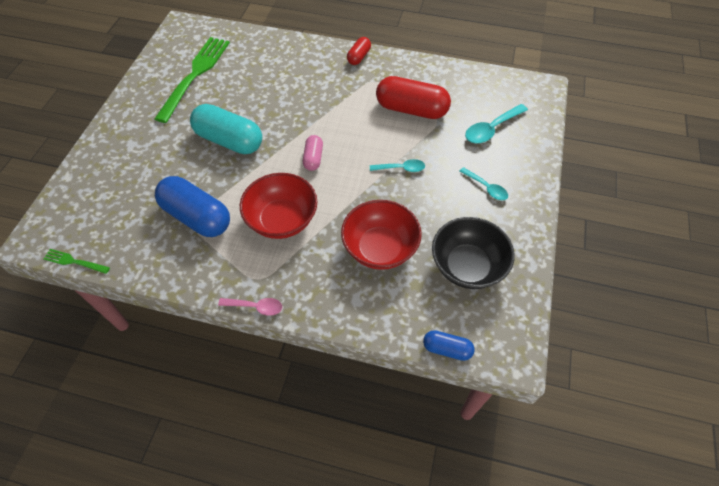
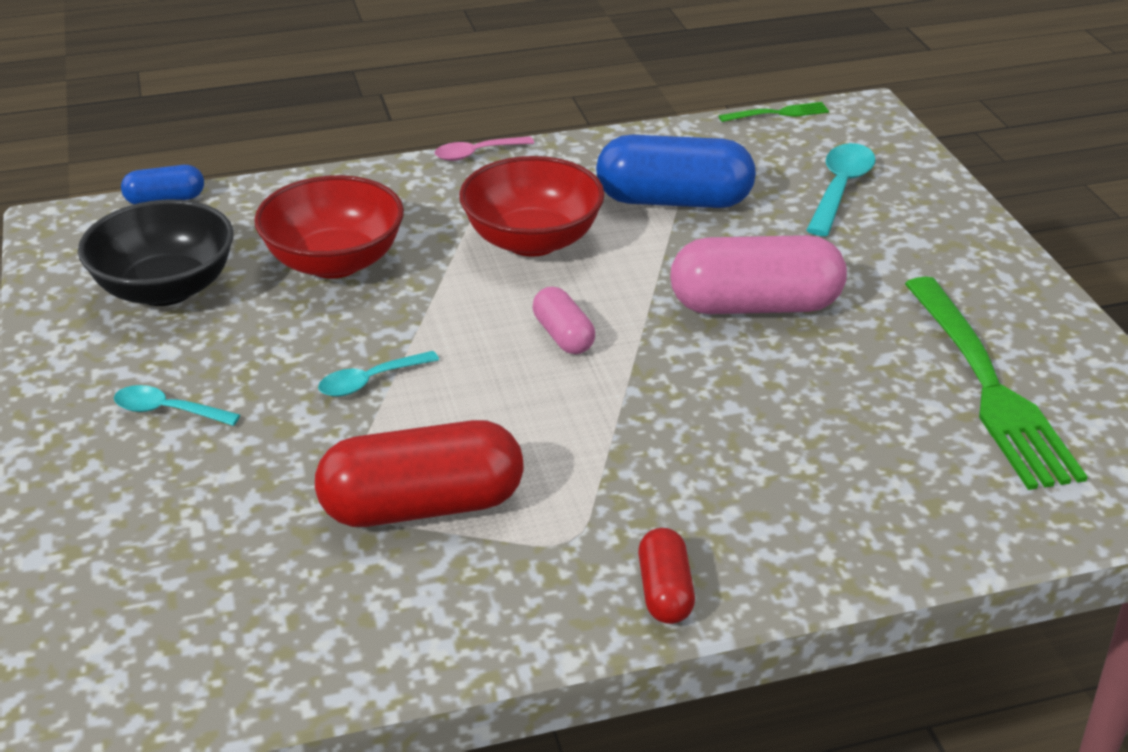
camera: 150 degrees right, 20 degrees down
(229, 140) = (755, 305): turquoise capsule -> pink capsule
(491, 129) = (193, 536): turquoise spoon -> turquoise spoon (840, 189)

